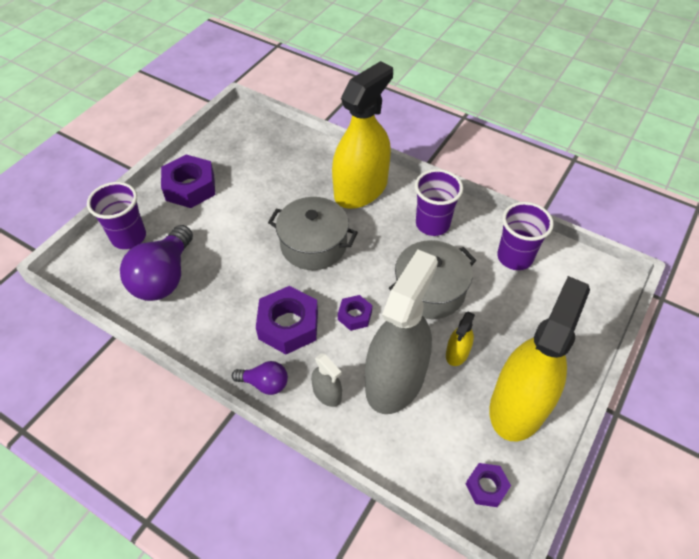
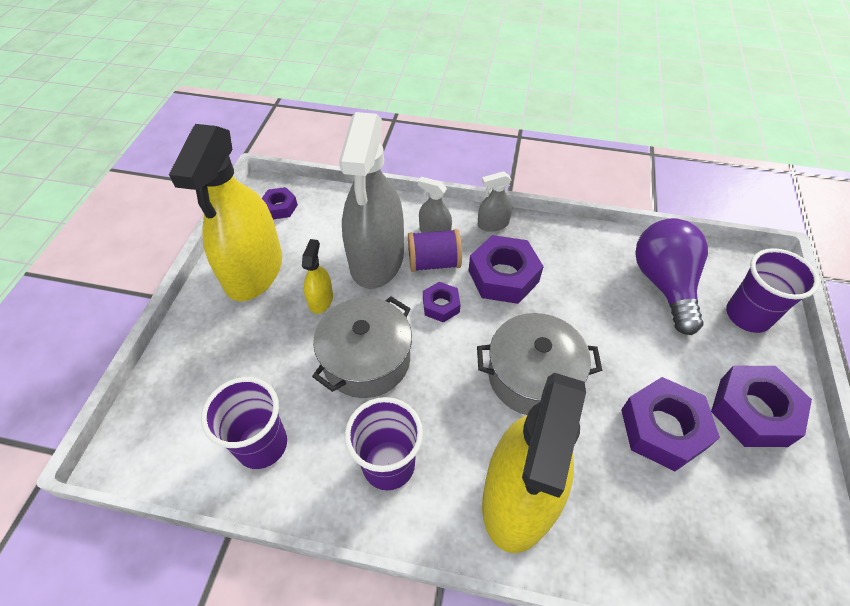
camera: 160 degrees right, 0 degrees up
(252, 195) = (663, 429): none -> purple nut
(265, 383) = (493, 224): purple light bulb -> grey spray bottle
(343, 358) = (434, 262): none -> purple spool

